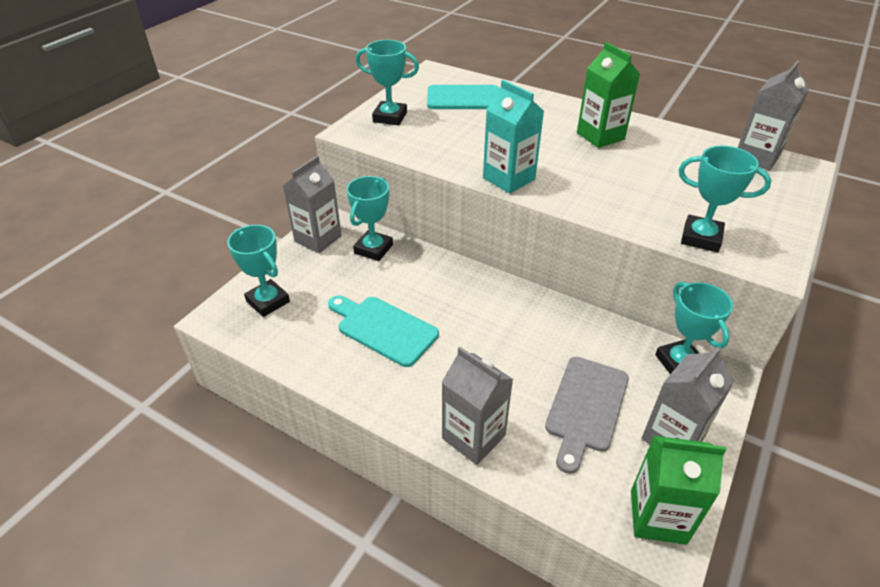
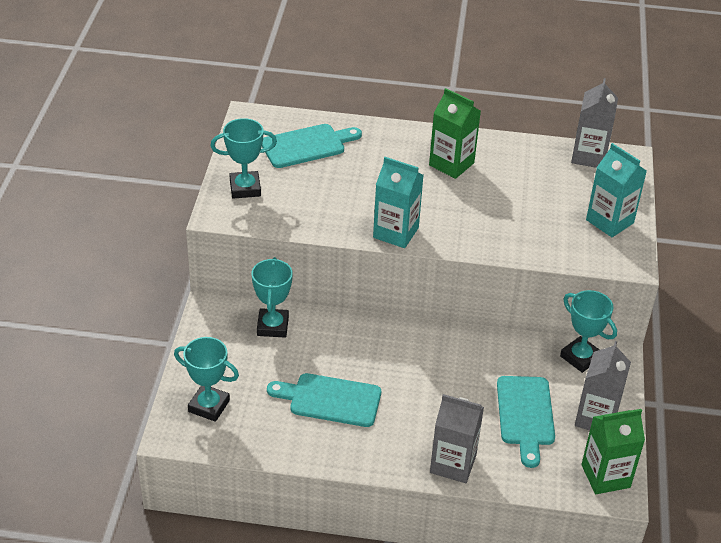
camera: 25 degrees left, 0 degrees up
(318, 238) = (211, 330): grey carton -> none
(586, 408) = (525, 415): grey cutting board -> turquoise cutting board
(701, 238) = (572, 251): turquoise trophy -> none
(759, 219) = (609, 221): none -> turquoise carton

